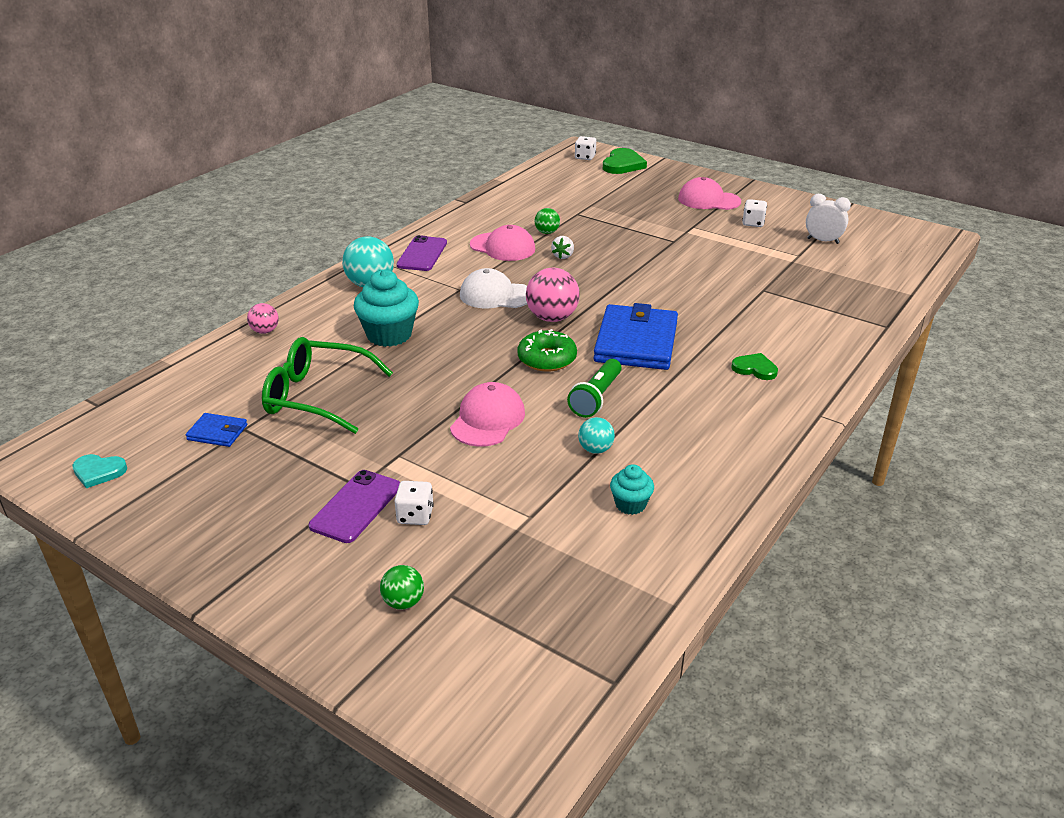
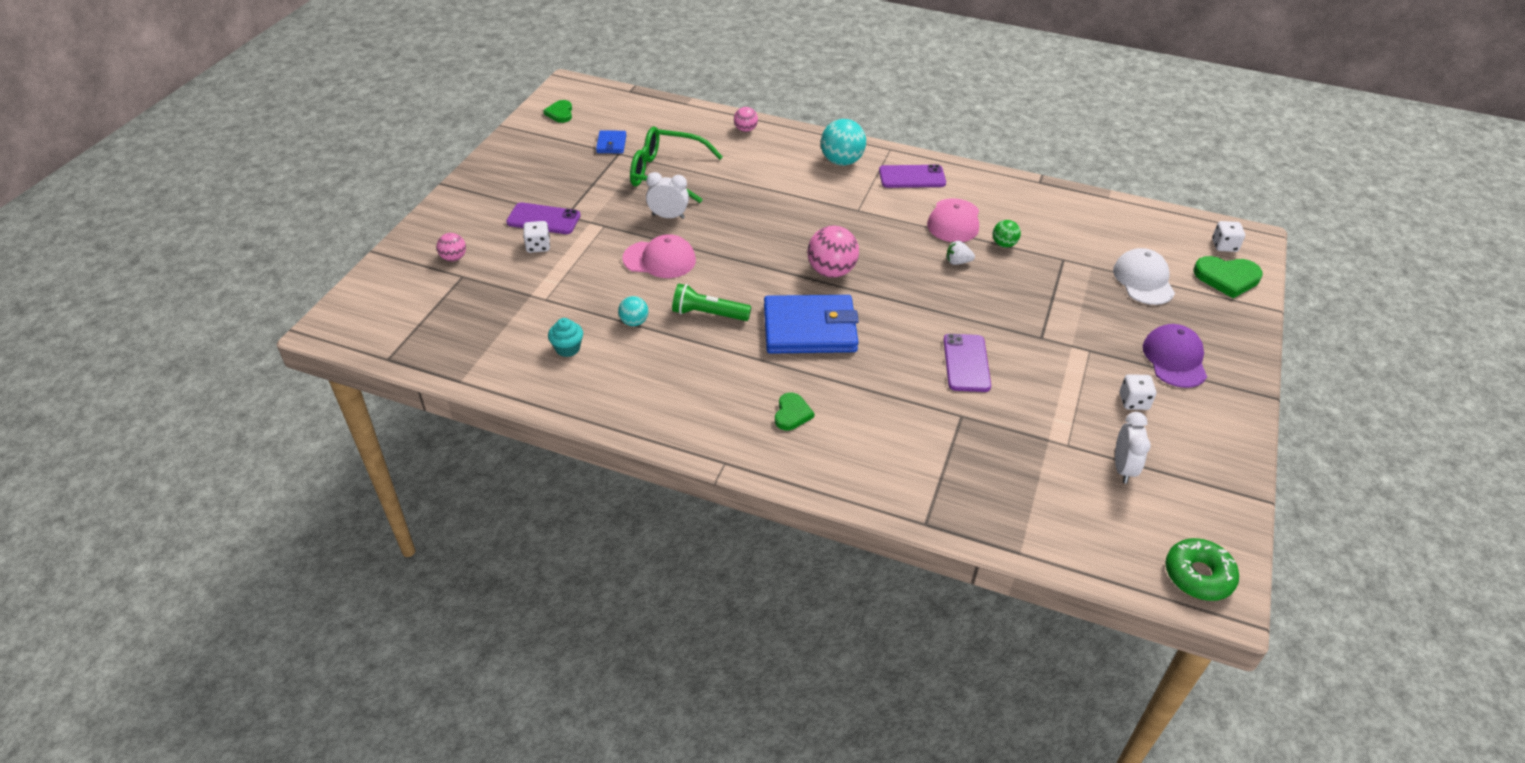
camera: 75 degrees right, 10 degrees up
(98, 472) = (560, 113): turquoise heart -> green heart
(317, 396) = (666, 173): green glasses -> green glasses turned 75 degrees counterclockwise
(389, 335) = (764, 188): turquoise cupcake -> none
(403, 602) = (454, 258): green ball -> pink ball
(407, 404) = (668, 216): none -> white clock
(495, 295) = (857, 232): white cap -> white cap (1143, 280)
(547, 359) = (759, 278): green donut -> green donut (1198, 575)
(699, 276) = (966, 363): none -> purple phone
(708, 200) = (1174, 359): pink cap -> purple cap

